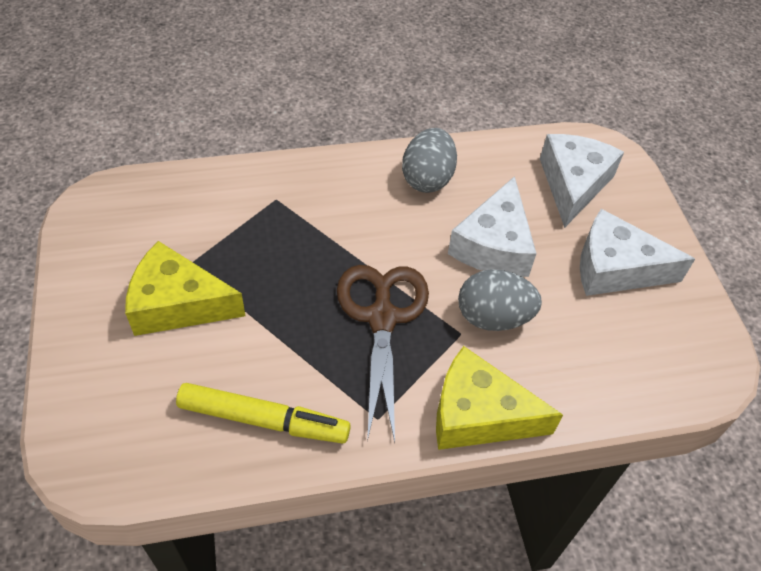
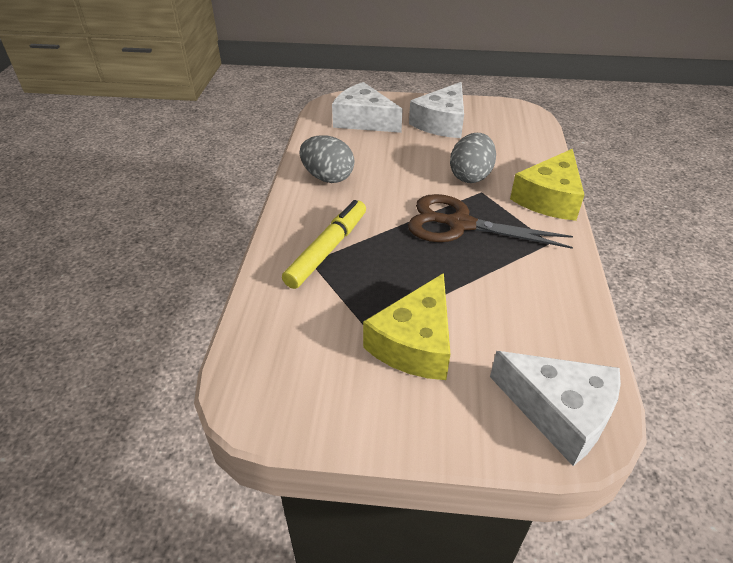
camera: 70 degrees left, 10 degrees down
(263, 420) = (547, 302): yellow marker -> yellow marker (327, 250)
(493, 245) = (406, 162): white cheese -> white cheese (559, 412)

